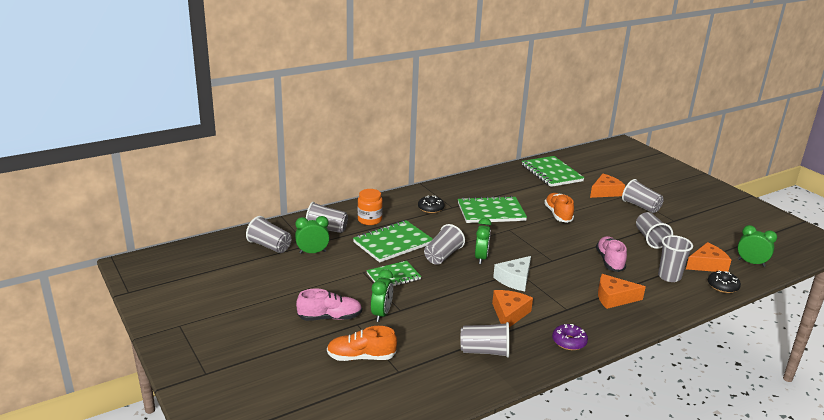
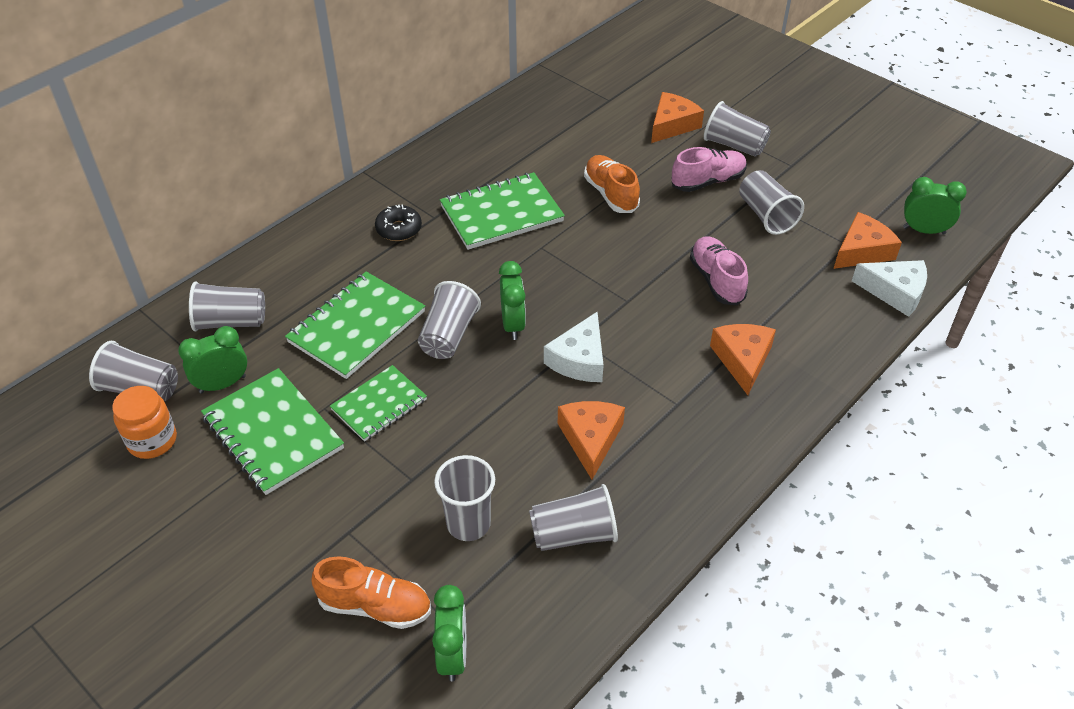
camera: 15 degrees left, 20 degrees up
(330, 317) = (297, 530): pink shoe -> pink shoe (708, 181)
(361, 357) = (375, 606): orange shoe -> orange shoe turned 150 degrees counterclockwise
(369, 220) = (301, 281): orange jar -> orange jar (152, 440)
(381, 314) = (382, 497): green clock -> green clock (453, 654)
(551, 173) = (576, 100): green notebook -> green notebook (273, 433)
(569, 342) = (698, 475): purple donut -> none
(614, 298) = (742, 360): orange cheese -> orange cheese turned 105 degrees clockwise
(669, 277) = (813, 291): grey cup -> grey cup (468, 524)
(722, 286) = (895, 292): black donut -> white cheese

